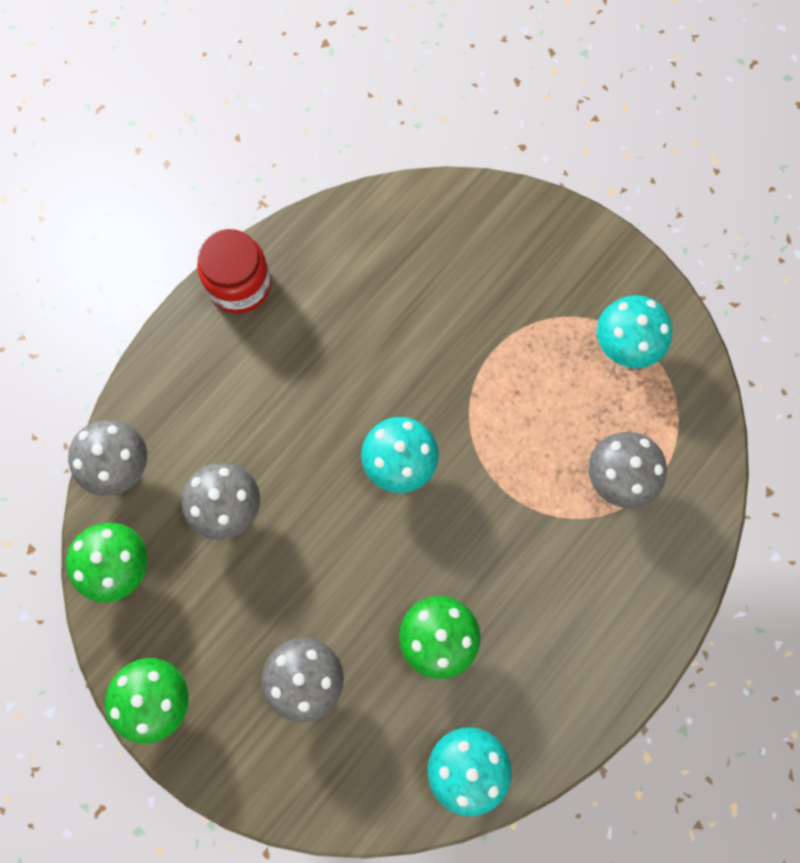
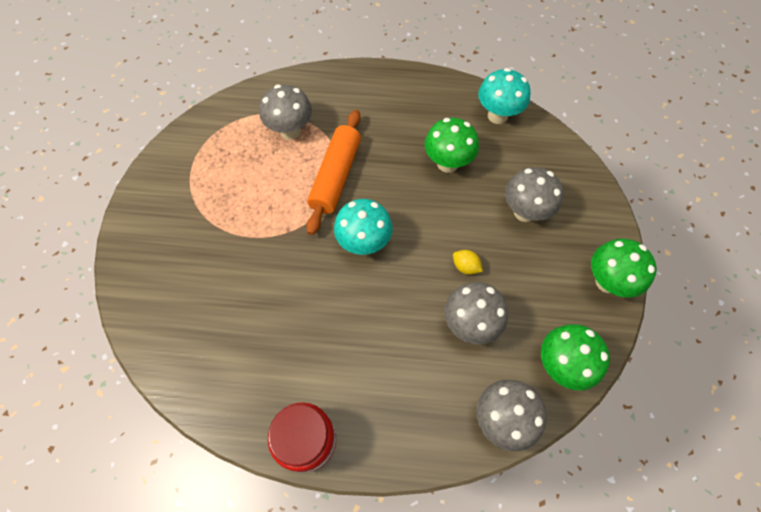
camera: 125 degrees left, 10 degrees down
(292, 554) = (465, 267): none -> yellow lemon
(511, 490) = (335, 176): none -> orange rolling pin
(624, 347) = (202, 169): turquoise mushroom -> none

